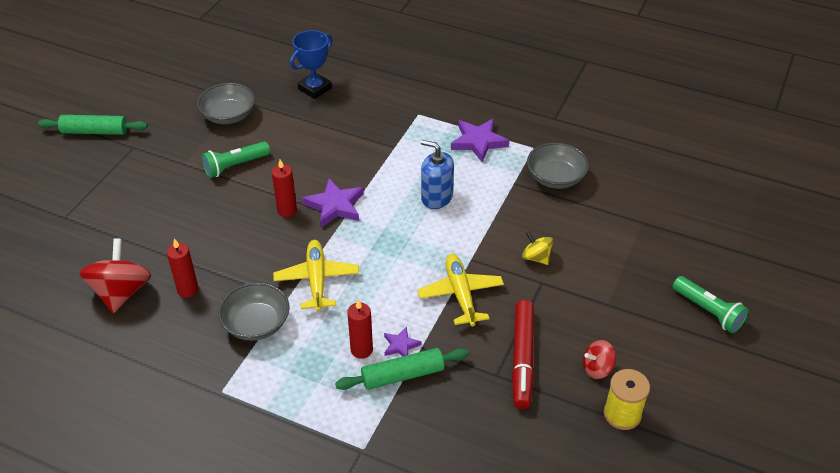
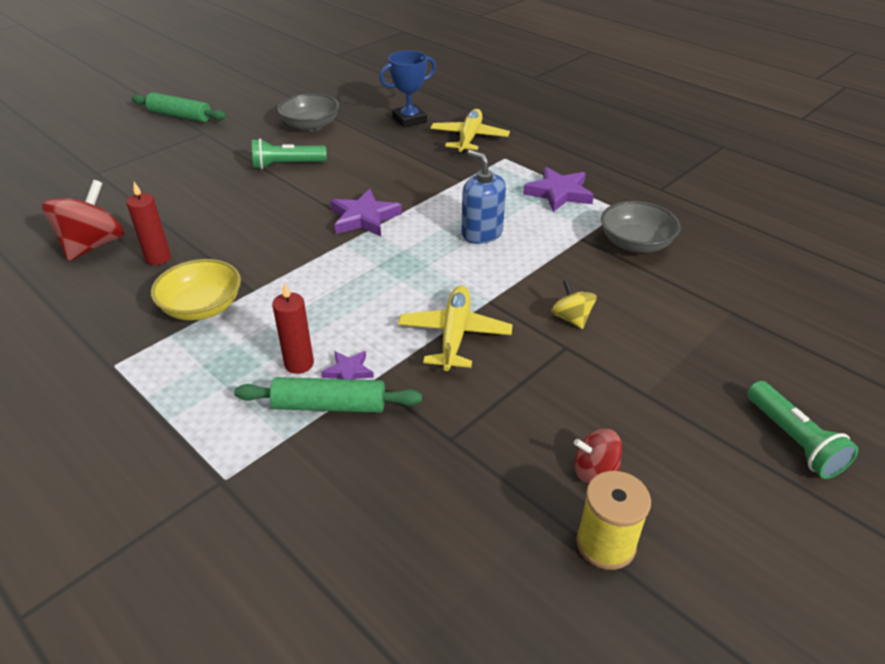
camera: 20 degrees right, 5 degrees down
(256, 324) = (202, 307): grey bowl -> yellow bowl
(287, 210) = (311, 211): red candle -> none
(317, 280) = (297, 281): yellow plane -> yellow plane (469, 138)
(522, 358) = (495, 428): red marker -> none

